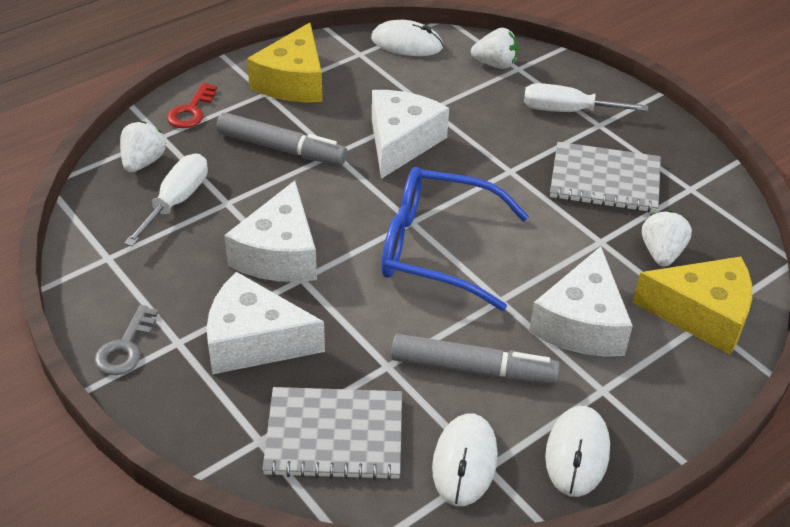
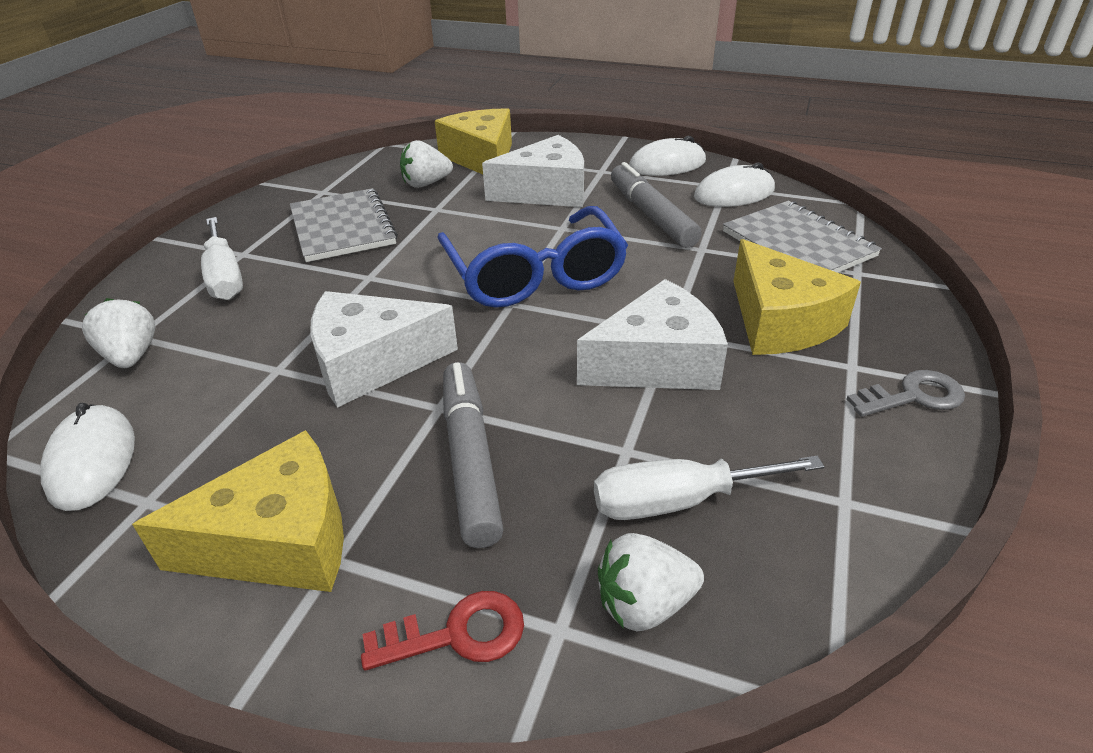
camera: 120 degrees left, 5 degrees down
(254, 341) = (780, 322): white cheese -> yellow cheese

